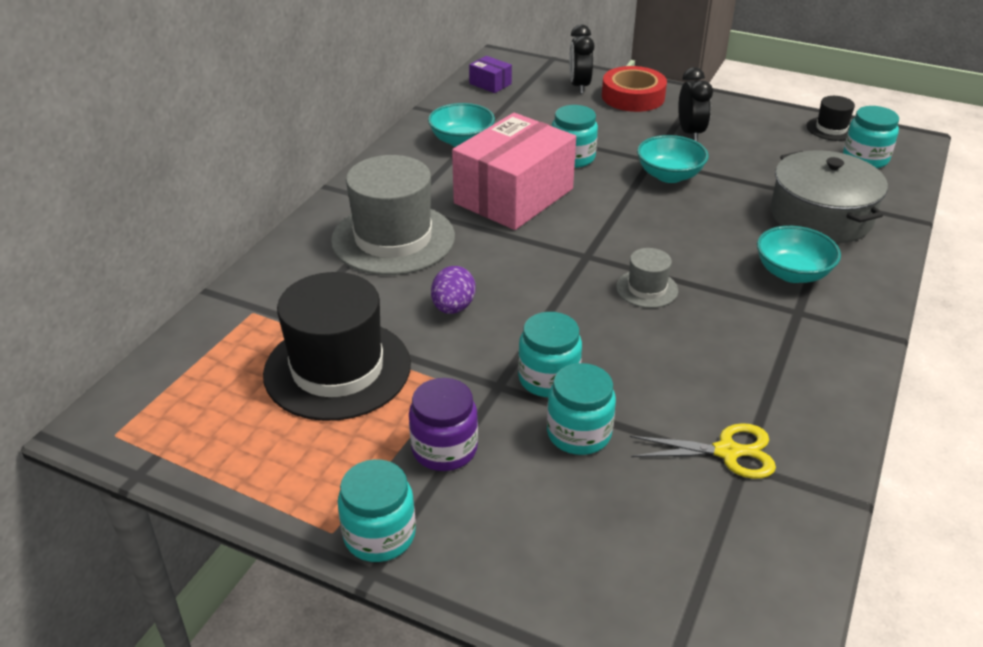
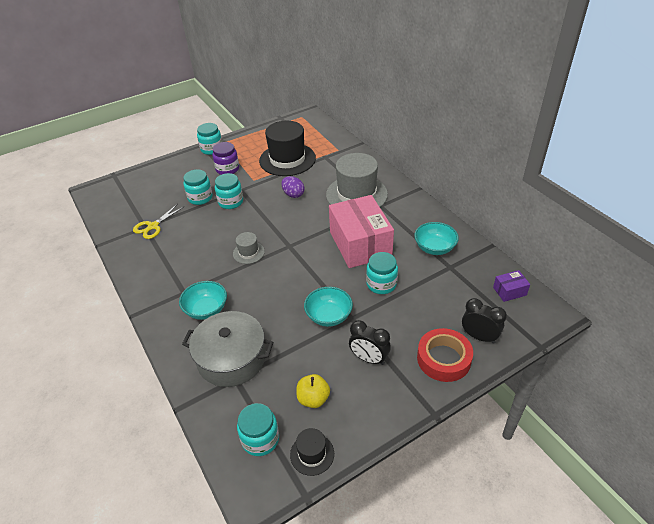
camera: 125 degrees right, 5 degrees up
(782, 147) = (313, 399): none -> yellow apple

